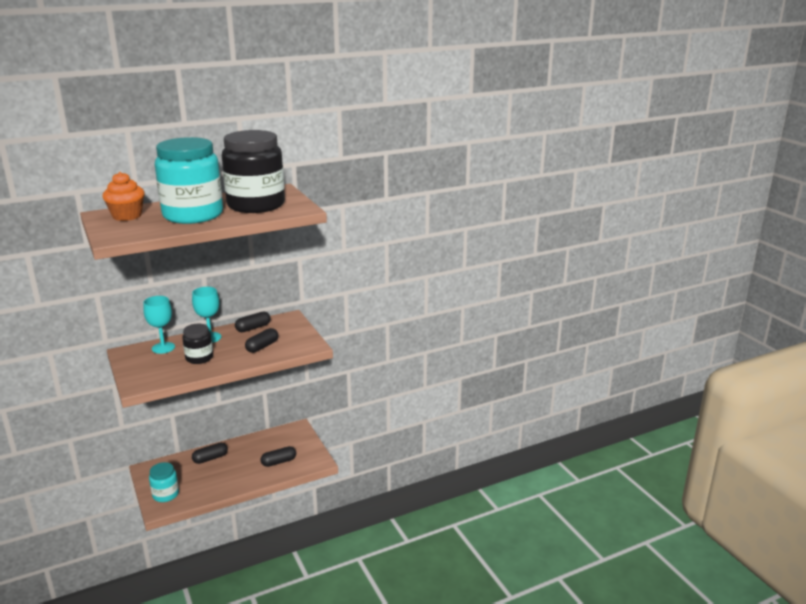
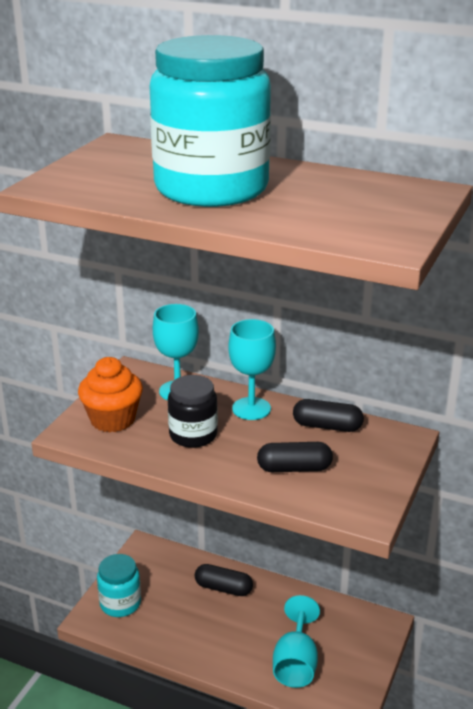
camera: 50 degrees right, 5 degrees up
(127, 216) = (135, 158): orange cupcake -> orange cupcake (112, 419)
(256, 205) = (332, 206): black jar -> none
(279, 462) = (295, 663): black capsule -> turquoise goblet

